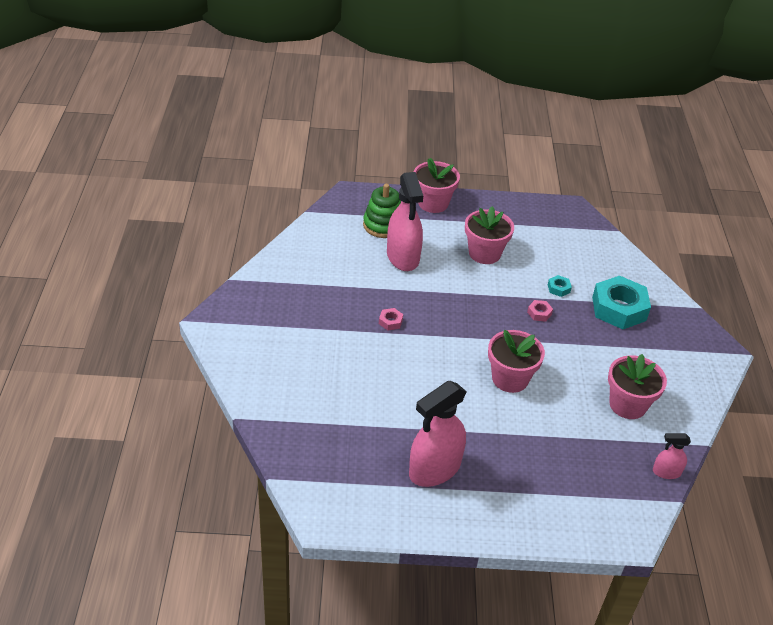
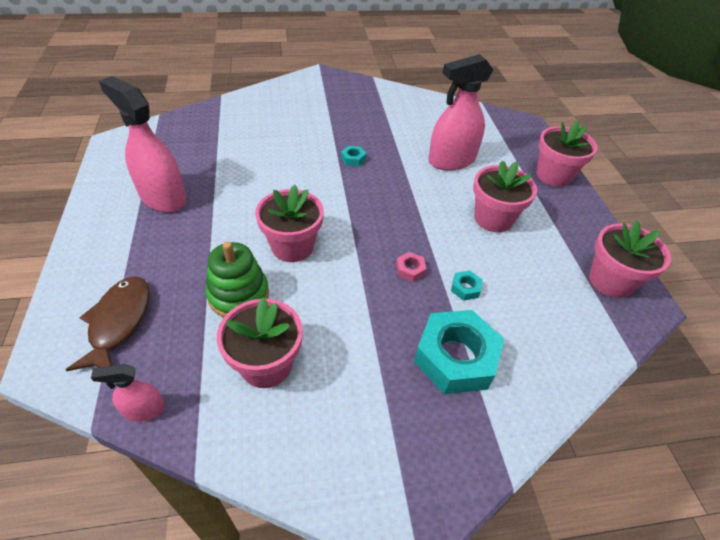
camera: 80 degrees right, 5 degrees up
(383, 225) = (492, 145): green stacking toy -> green stacking toy (238, 295)
(390, 322) = (353, 159): pink nut -> turquoise nut
(553, 216) = (610, 281): none -> pink flower pot
(591, 492) = (118, 322): none -> brown fish
(666, 472) = (144, 410): pink spray bottle -> pink spray bottle turned 90 degrees counterclockwise

